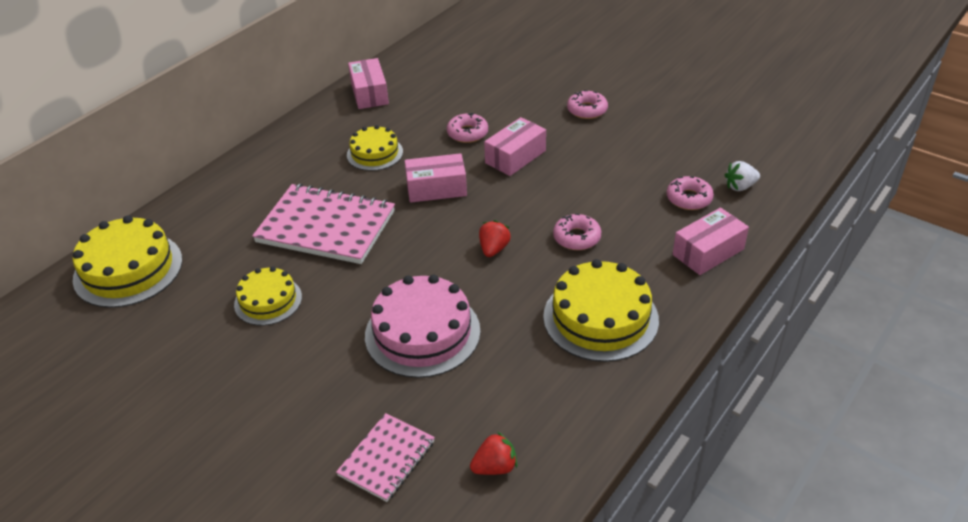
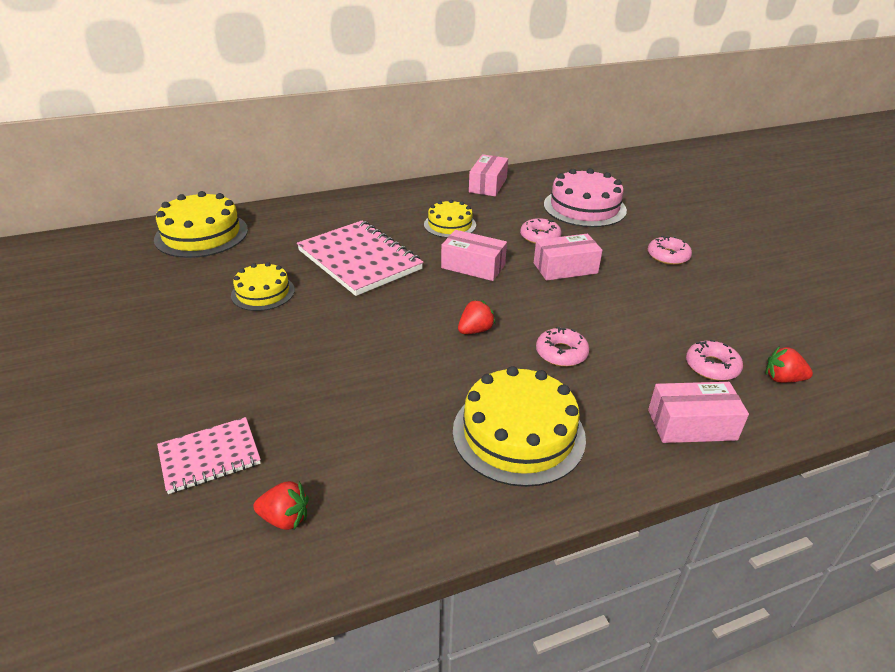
camera: 30 degrees right, 5 degrees down
(422, 333) = (347, 369): pink cake -> pink cake (584, 207)
(740, 187) = (782, 379): white strawberry -> red strawberry

